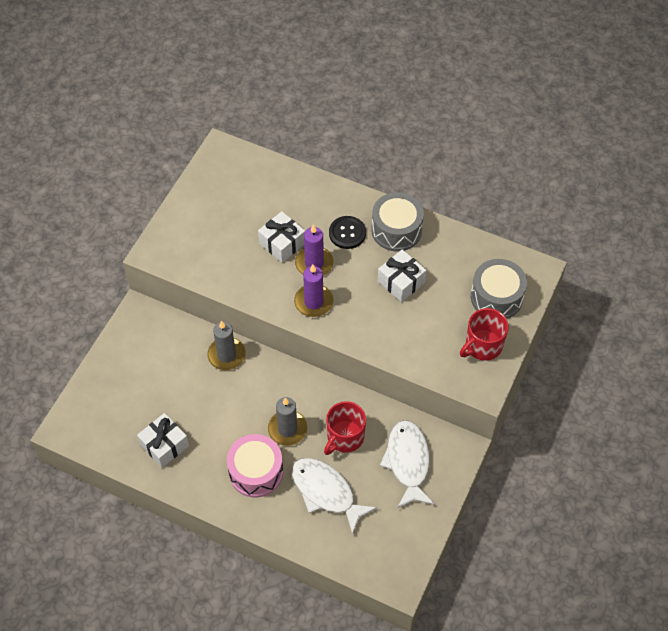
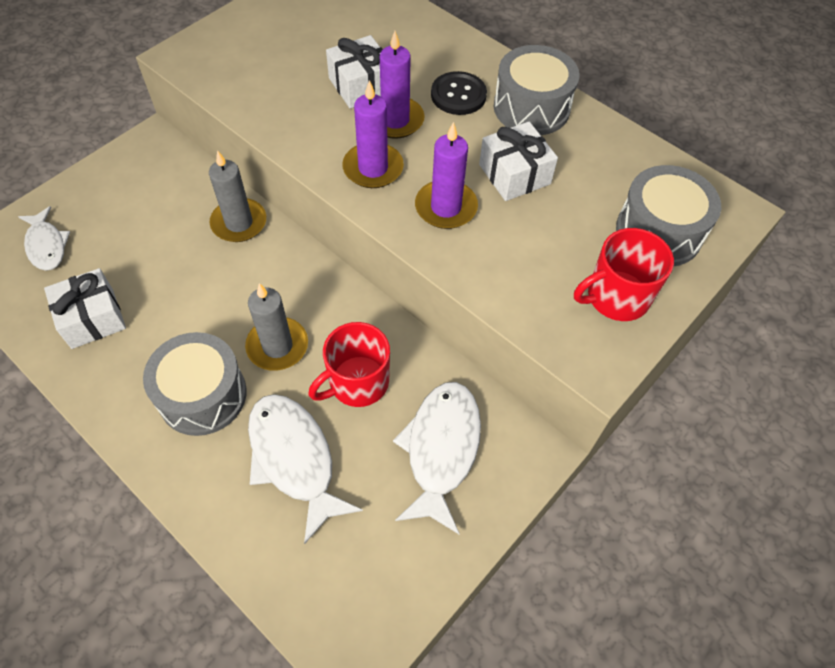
camera: 15 degrees right, 0 degrees up
(108, 406) = (47, 245): none -> white fish
(256, 472) = (202, 395): pink drum -> grey drum
(367, 316) = (446, 207): none -> purple candle

